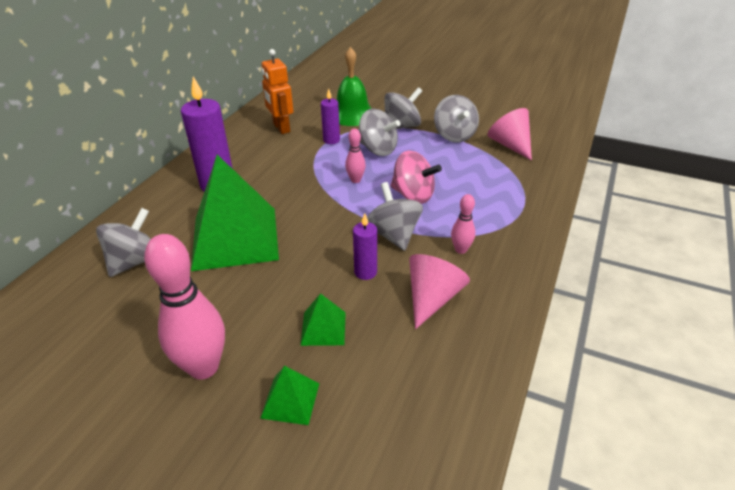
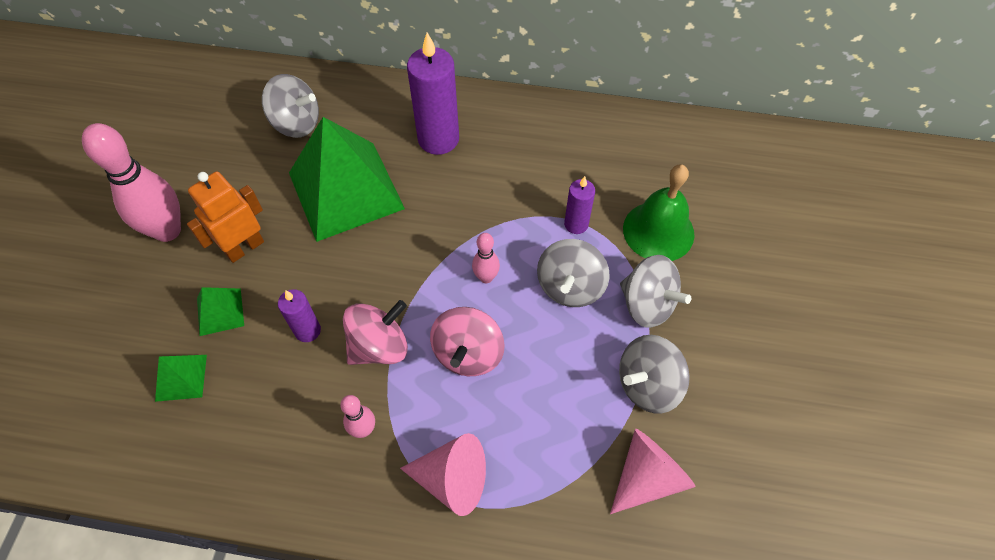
camera: 75 degrees right, 20 degrees up
(281, 128) = (587, 158): orange robot -> orange robot (244, 247)
(290, 400) = (133, 309): green pyramid -> green pyramid (181, 377)
(393, 235) = (379, 346): grey spinning top -> pink spinning top
(432, 298) = (274, 409): pink cone -> pink cone (452, 479)

